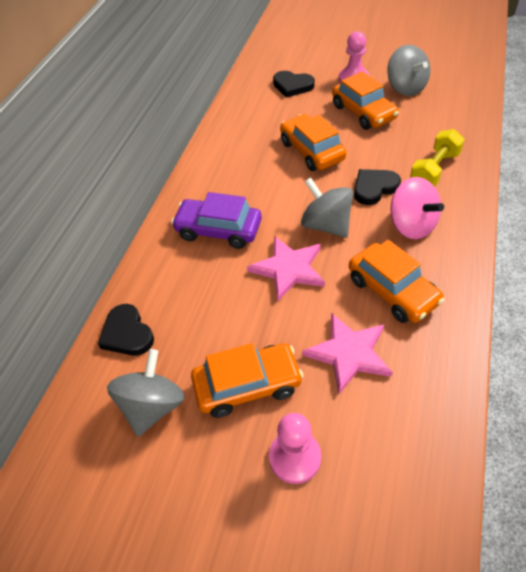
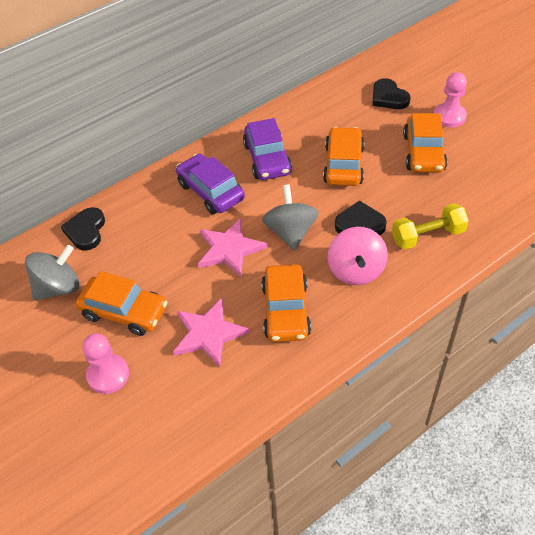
camera: 35 degrees right, 0 degrees up
(242, 178) = (267, 159): none -> purple car
(405, 88) = (487, 148): grey spinning top -> none

